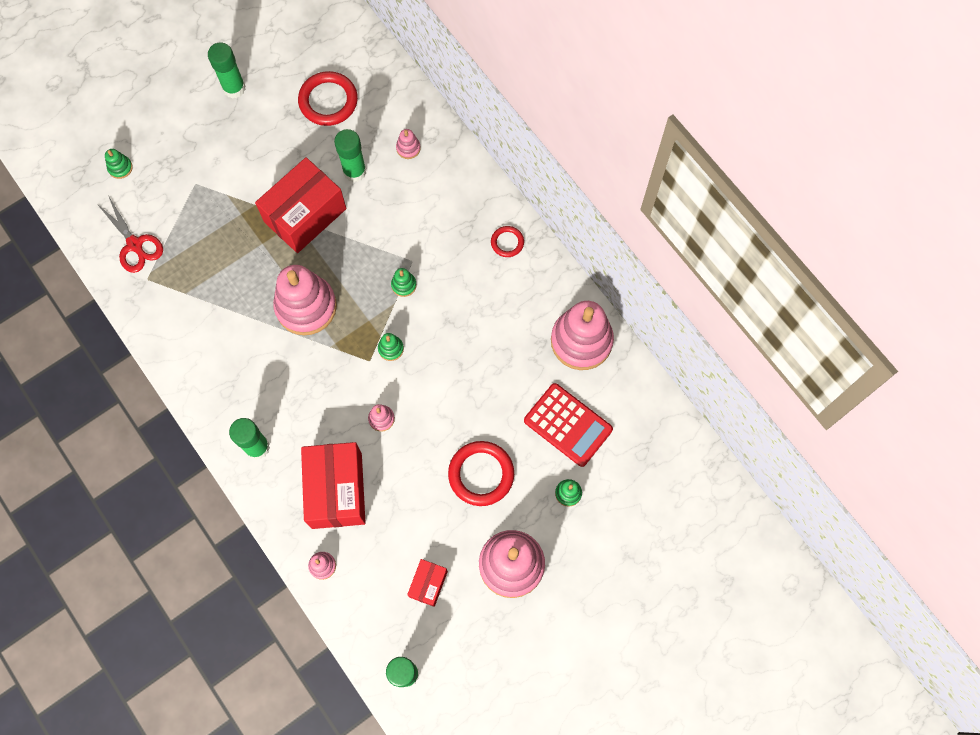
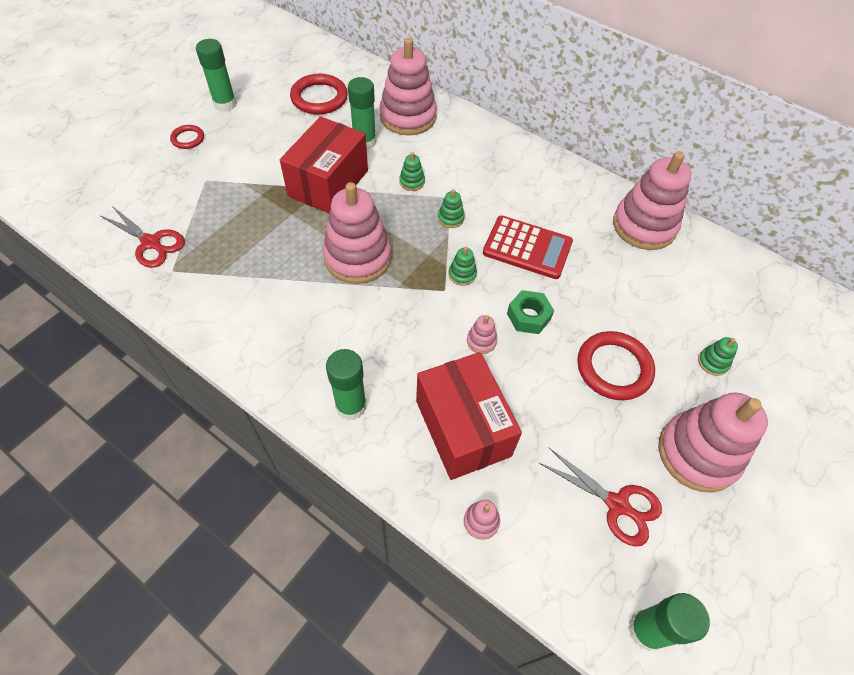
camera: 20 degrees left, 15 degrees down
(120, 168) = (121, 182): green stacking toy -> green stacking toy (412, 182)
(408, 148) = (408, 117): pink stacking toy -> pink stacking toy, size x2.42
(428, 584) = (617, 504): red box -> red scissors
(431, 406) = (528, 316): none -> green nut
(507, 242) = (532, 166): red ring -> red ring (188, 139)
(568, 425) = (674, 299): red calculator -> red calculator (527, 248)

